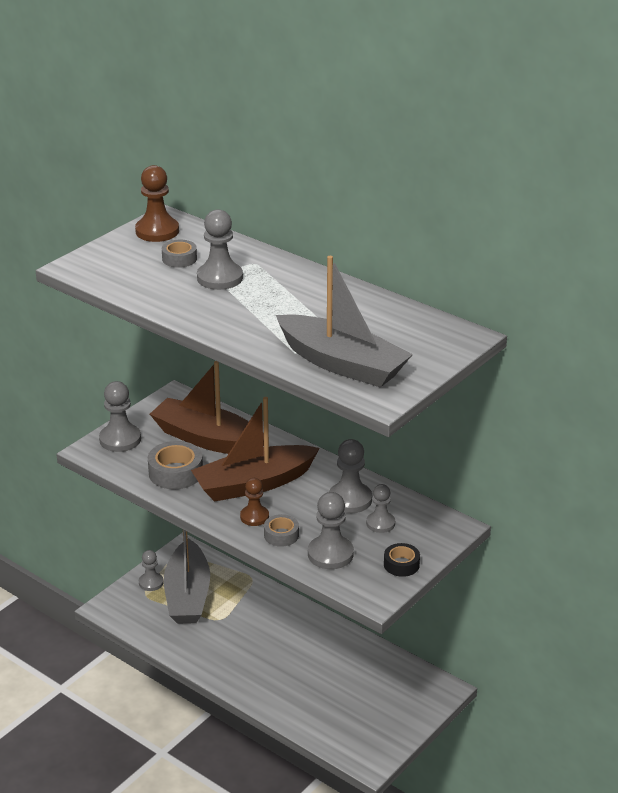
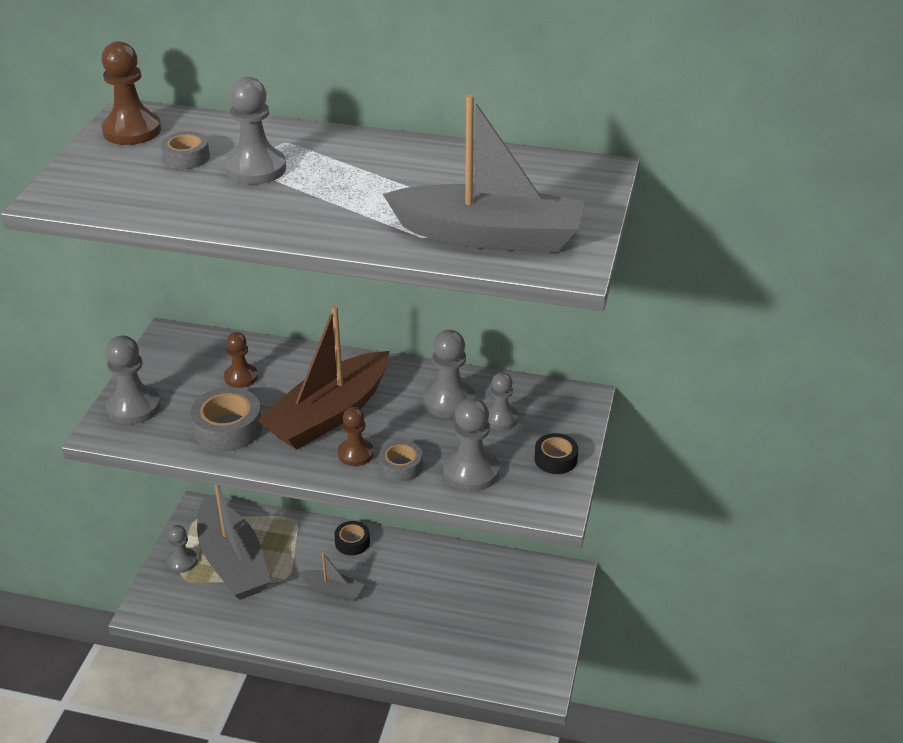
camera: 25 degrees left, 5 degrees up
(208, 439) = (241, 377): brown boat -> brown pawn
(250, 639) = (333, 590): none -> grey boat
(286, 609) = (352, 542): none -> black tape

